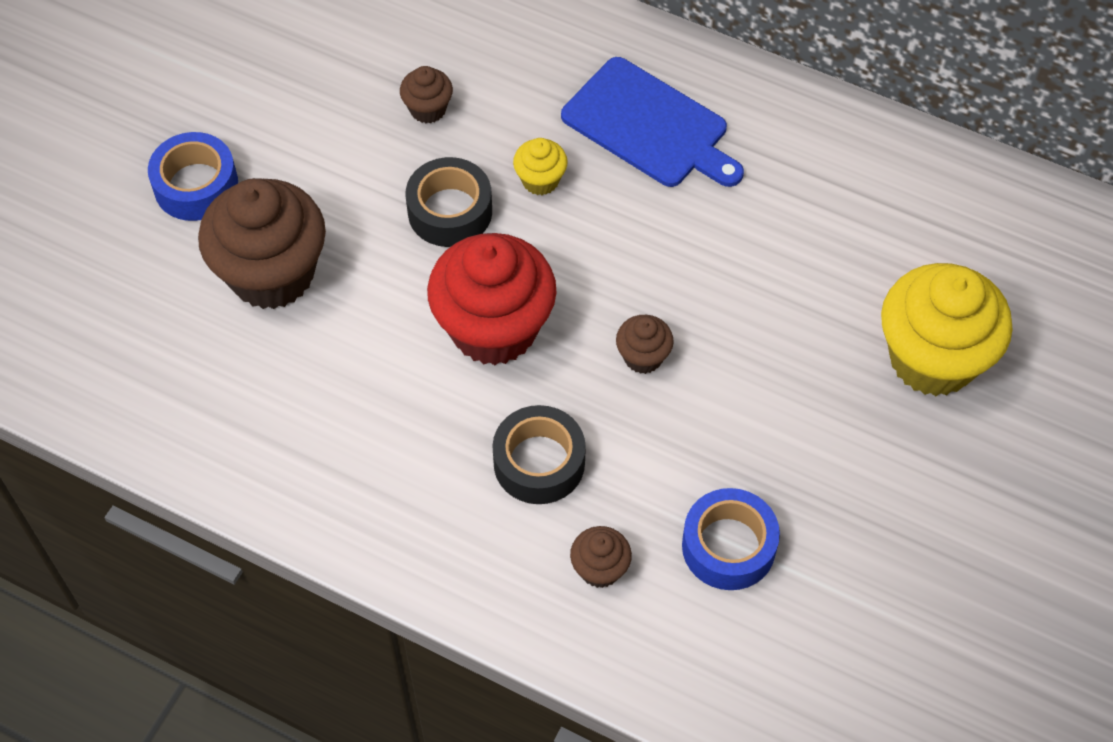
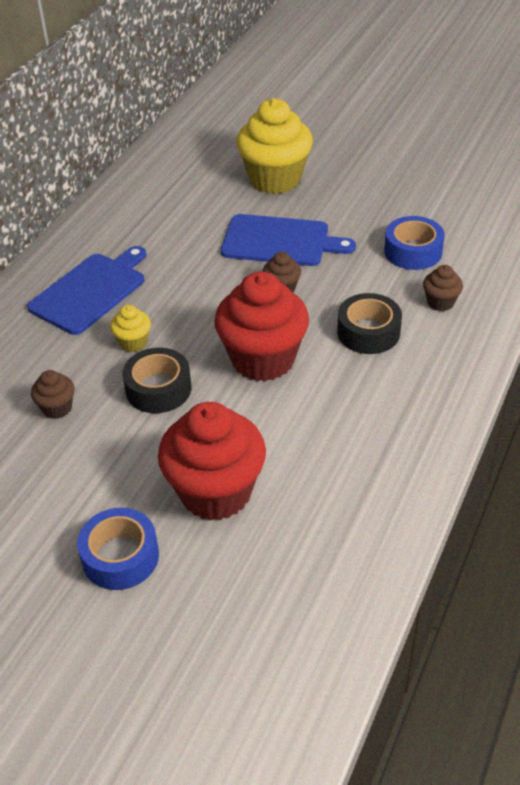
camera: 90 degrees left, 15 degrees down
(272, 274) = (215, 492): brown cupcake -> red cupcake
(759, 359) = (280, 241): none -> blue cutting board

